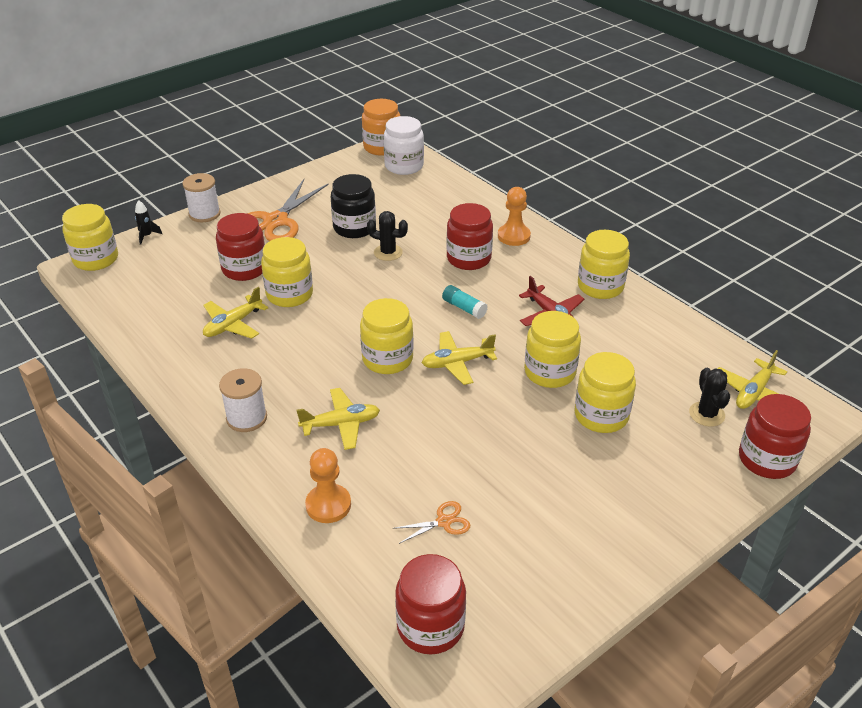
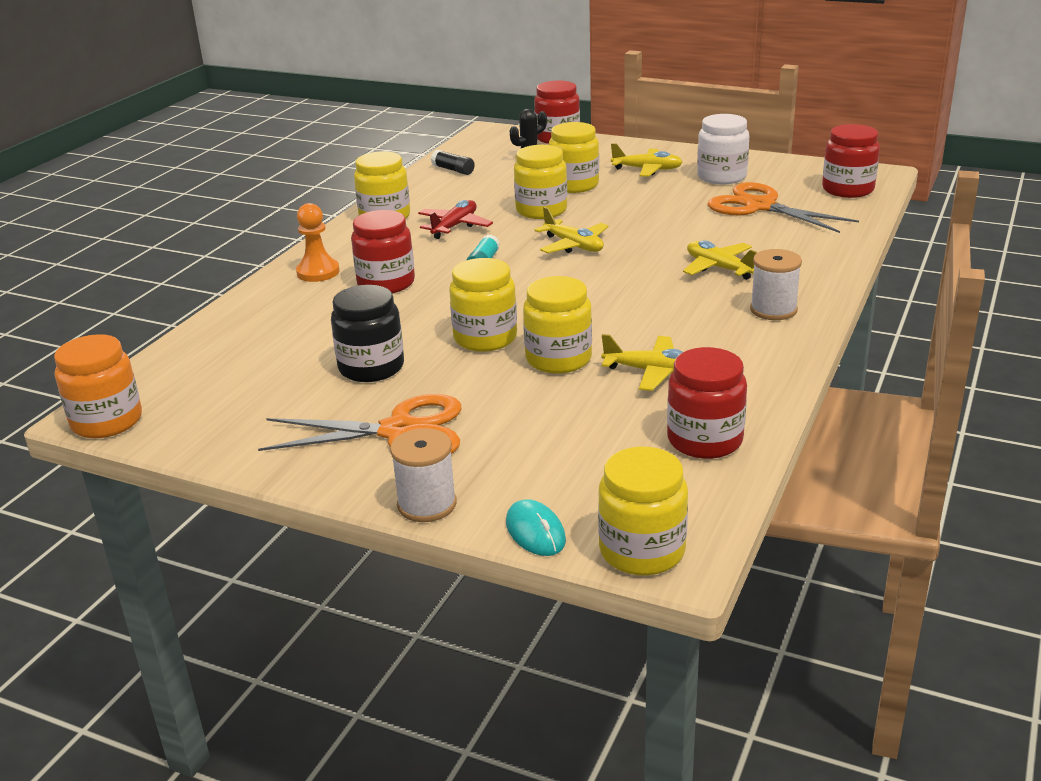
camera: 115 degrees left, 10 degrees down
(147, 236) = (535, 532): black rocket -> turquoise mouse
(244, 269) = (537, 409): red jar -> red jar (704, 440)
(328, 505) = (809, 245): orange pawn -> none
(387, 359) = (606, 275): yellow jar -> yellow jar (485, 338)
(388, 252) = (413, 329): black cactus -> none
(404, 166) = (167, 385): white jar -> white jar (721, 177)
(443, 522) = (760, 206): orange scissors -> orange scissors, size x2.25
(698, 353) = (453, 170): none -> black glue stick
(753, 392) = (485, 149): yellow plane -> yellow plane (647, 170)

